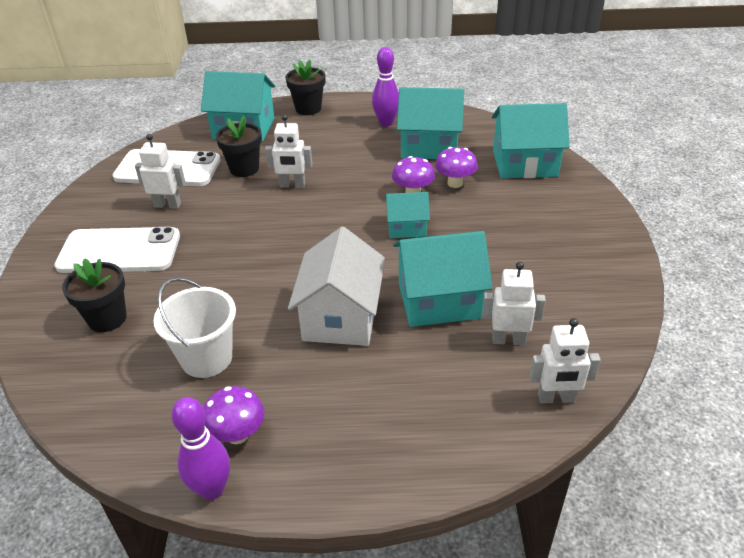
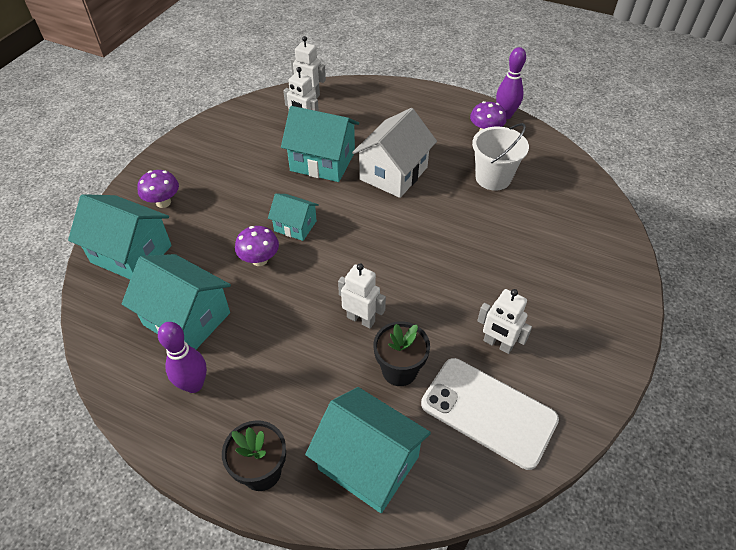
camera: 155 degrees left, 10 degrees up
(107, 318) = (562, 231): black flower pot -> none
(119, 251) = (551, 298): white phone -> none
(455, 183) = (214, 256): purple mushroom -> purple mushroom (163, 202)

